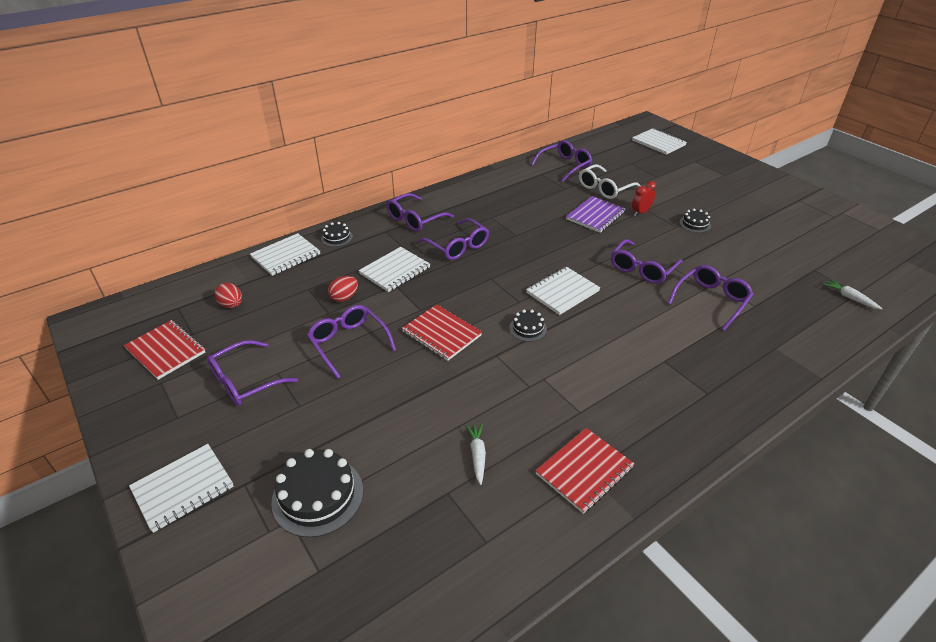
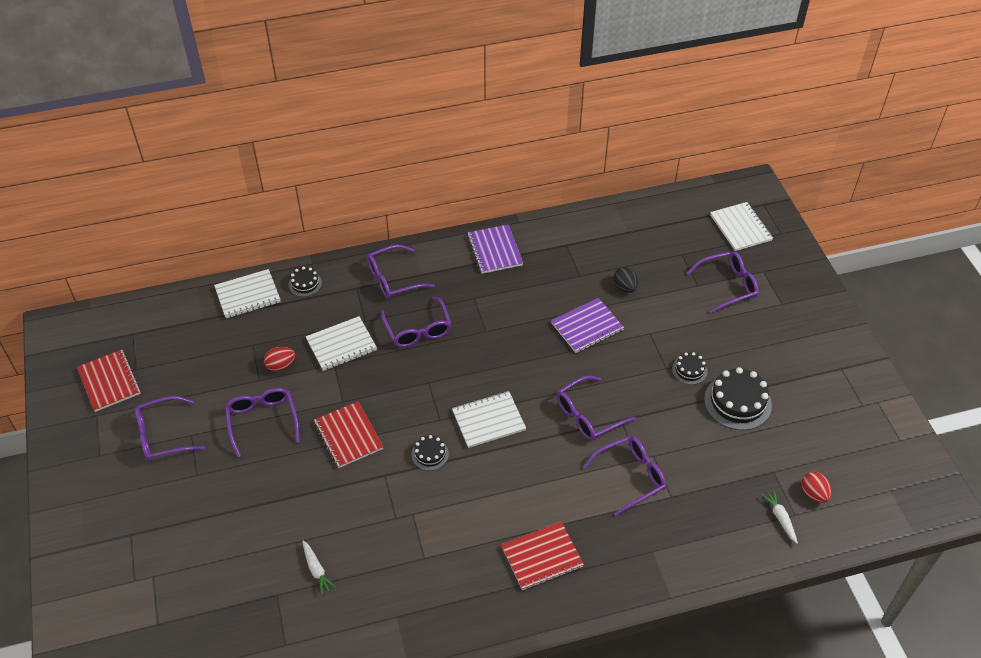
camera: 20 degrees right, 10 degrees up
(183, 488) = (86, 523): white notebook -> none
(231, 305) = (179, 344): red egg -> red egg (814, 494)
(318, 495) = (180, 563): black cake -> black cake (737, 402)
(477, 455) = (316, 570): white carrot -> white carrot turned 135 degrees clockwise
(488, 187) = (494, 250): none -> purple notebook
(564, 166) = (600, 239): purple glasses -> purple glasses (727, 286)
(584, 471) = (394, 613): red notebook -> red notebook (542, 557)
(605, 188) = (625, 287): white glasses -> black egg
(640, 212) = (640, 336): red clock -> none

